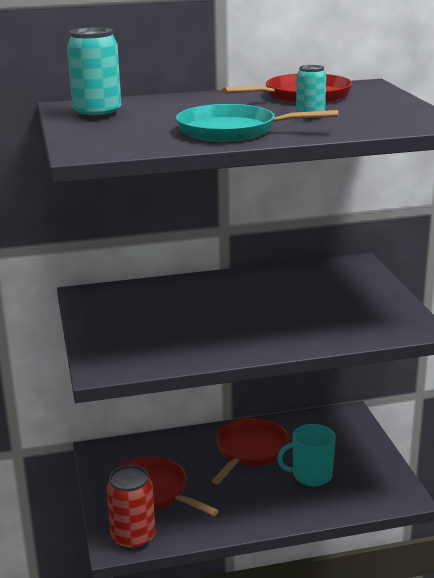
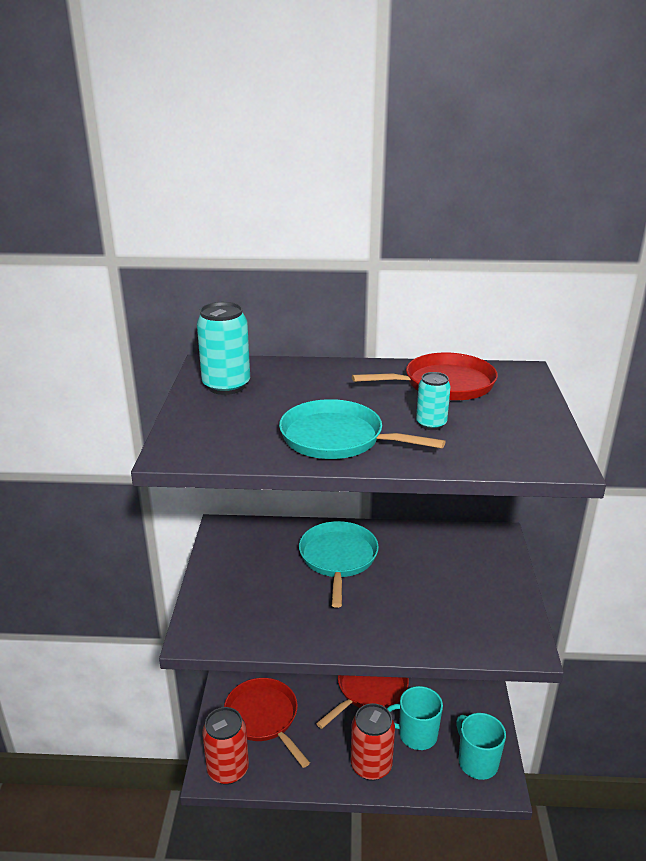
camera: 15 degrees right, 5 degrees up
(214, 298) = (338, 558): none -> turquoise pan
(277, 506) = (371, 765): none -> red can
(376, 484) = (477, 762): none -> turquoise mug

